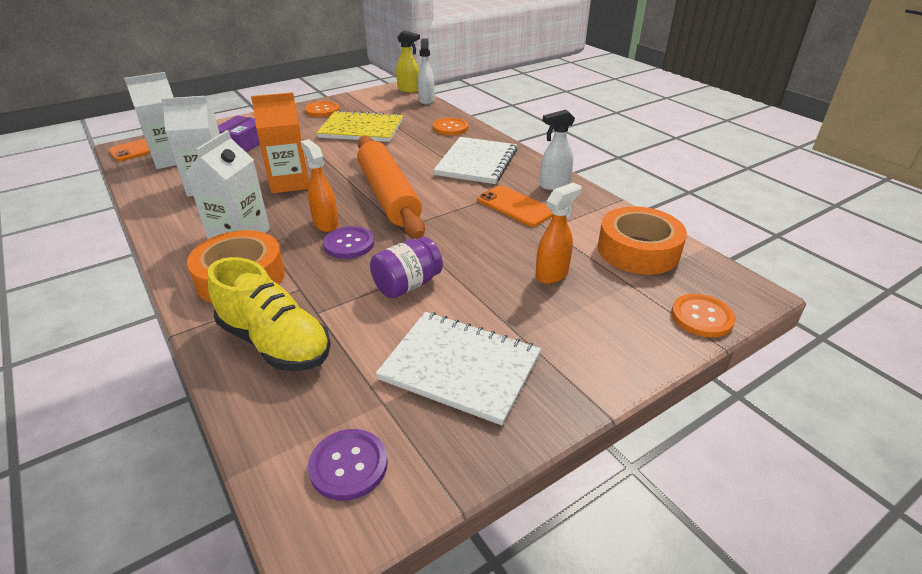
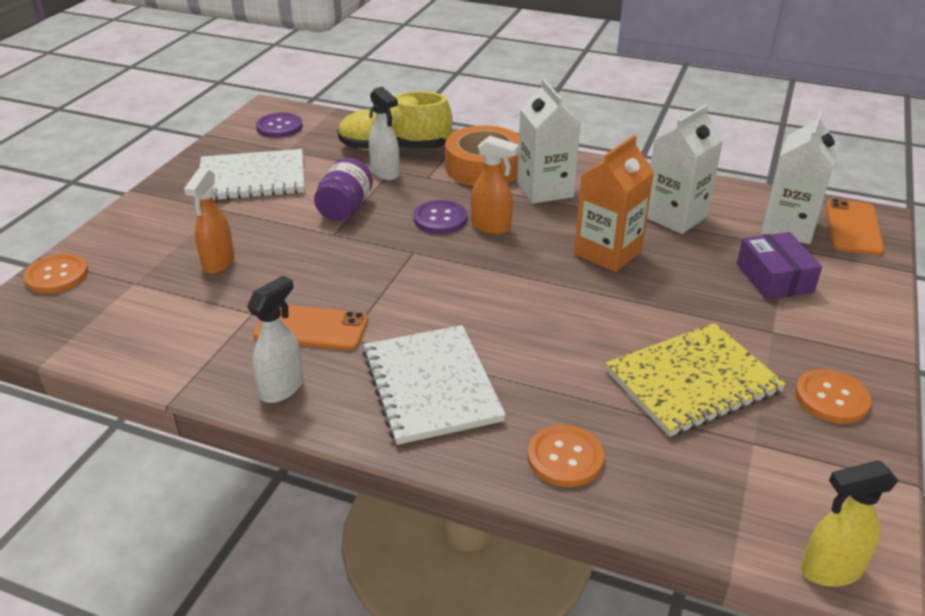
camera: 145 degrees right, 0 degrees up
(388, 195) = (477, 282): orange rolling pin -> none
(426, 100) = (732, 541): white spray bottle -> white spray bottle (385, 173)
(638, 250) = (130, 324): orange tape -> none

